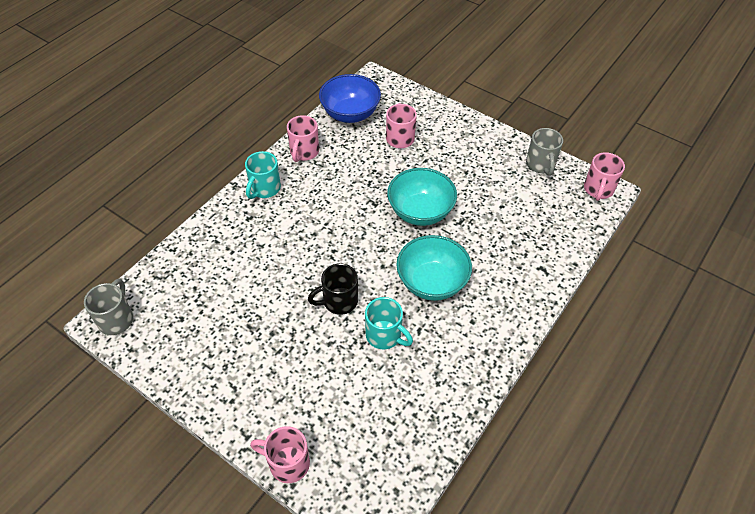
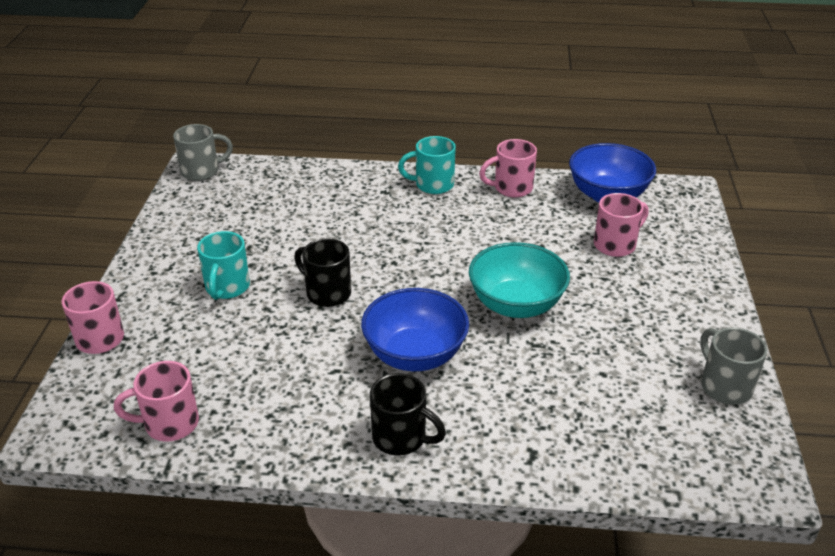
camera: 60 degrees right, 15 degrees down
(384, 336) = (306, 345): turquoise mug -> turquoise mug (227, 288)
(432, 282) = (415, 355): turquoise bowl -> blue bowl
(497, 322) = (401, 438): none -> black mug
(540, 165) = (724, 386): grey mug -> grey mug turned 105 degrees clockwise
(598, 190) = (751, 468): pink mug -> pink mug (169, 424)

